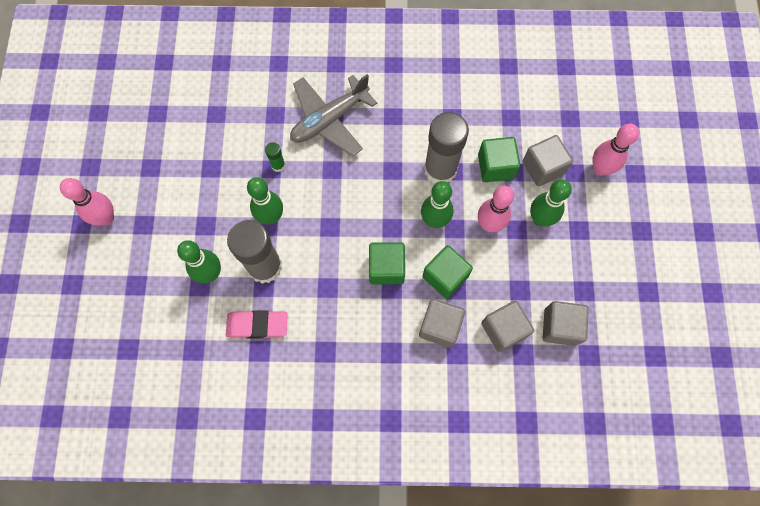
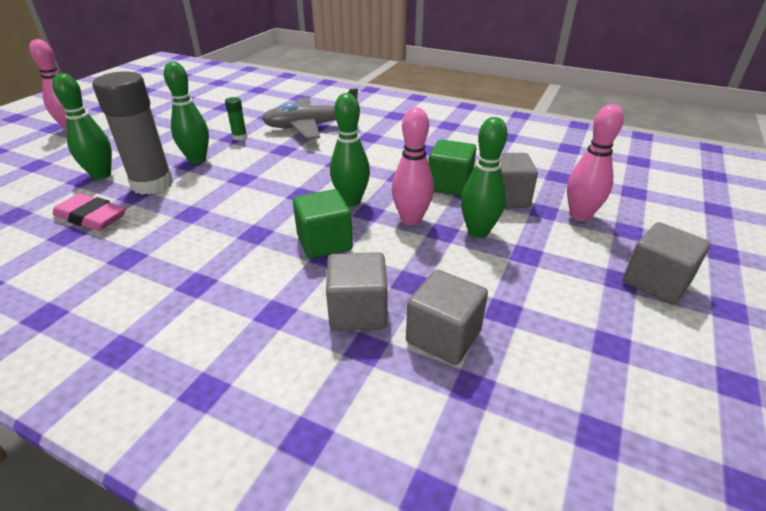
camera: 25 degrees right, 35 degrees down
(386, 268) = (266, 218): green cube -> none
(440, 169) = (387, 173): grey glue stick -> none
(440, 326) = (277, 281): grey cube -> grey cube (655, 282)

